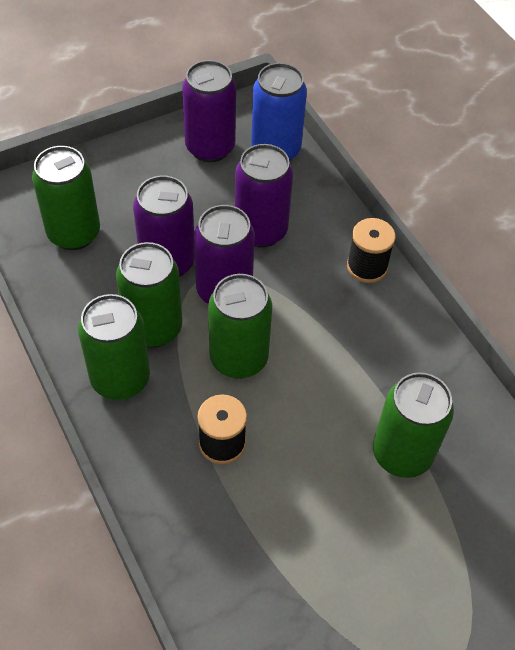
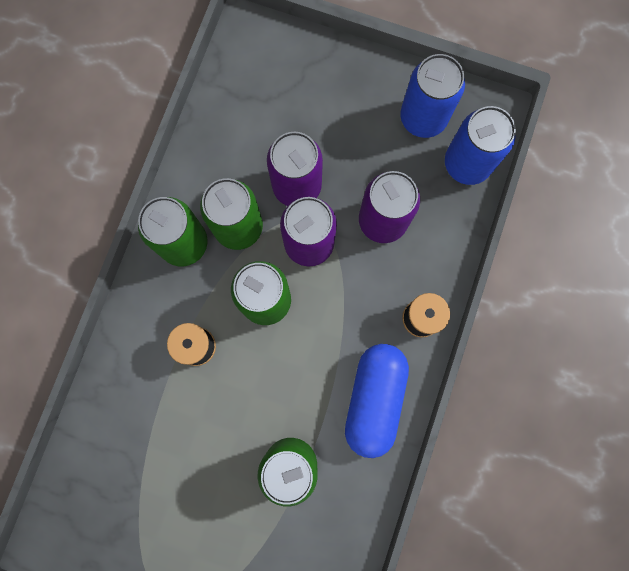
camera: 50 degrees right, 25 degrees up
(74, 233) = (262, 105): green can -> none
(210, 147) = (423, 118): purple can -> blue can
(403, 348) = (374, 399): none -> blue capsule

